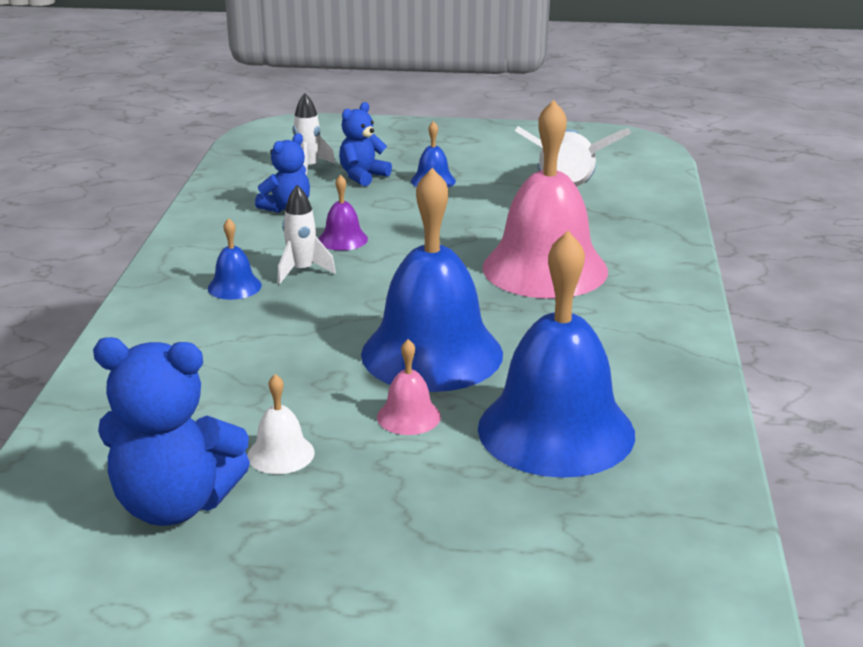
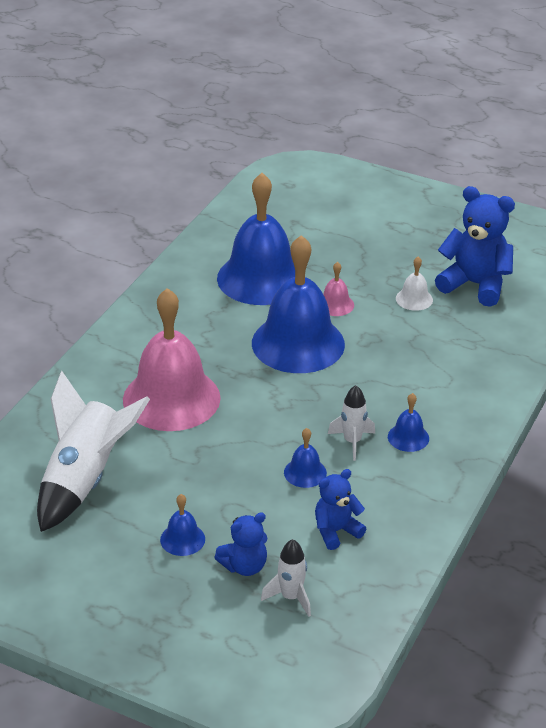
camera: 160 degrees left, 10 degrees up
(343, 239) = (305, 472): purple bell -> blue bell

